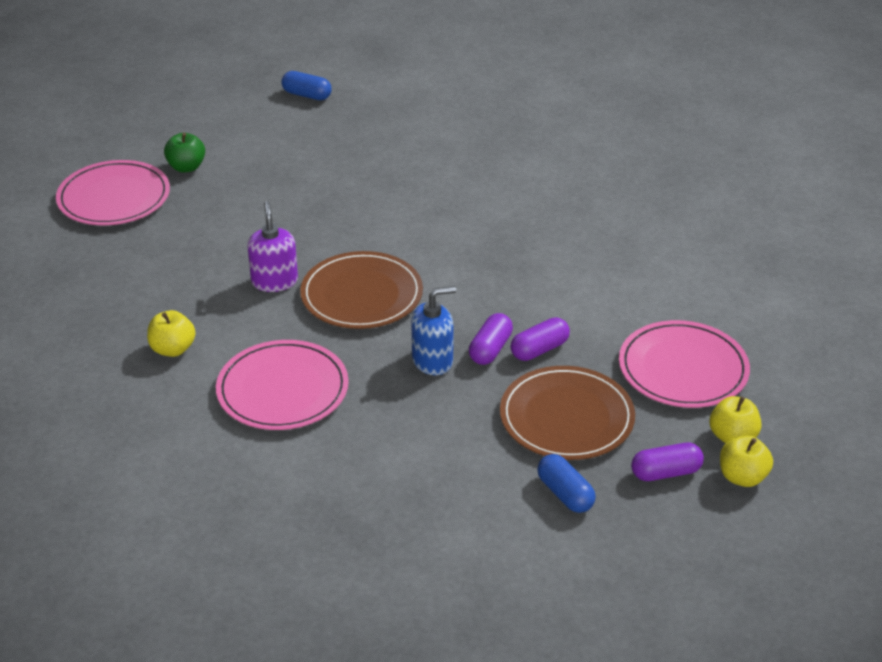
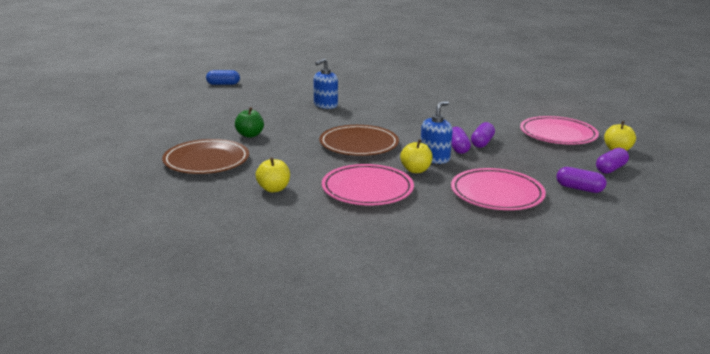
camera: 30 degrees left, 15 degrees down
(114, 198) = (149, 138): pink plate -> pink plate (497, 193)
(186, 167) = (183, 119): green apple -> green apple (250, 135)
(274, 281) = (300, 149): purple soap dispenser -> none
(402, 190) = (325, 105): none -> blue soap dispenser
(565, 494) = (579, 188): blue capsule -> purple capsule
(566, 417) = (534, 162): brown plate -> brown plate (206, 160)
(742, 477) = (644, 162): yellow apple -> yellow apple (415, 170)

